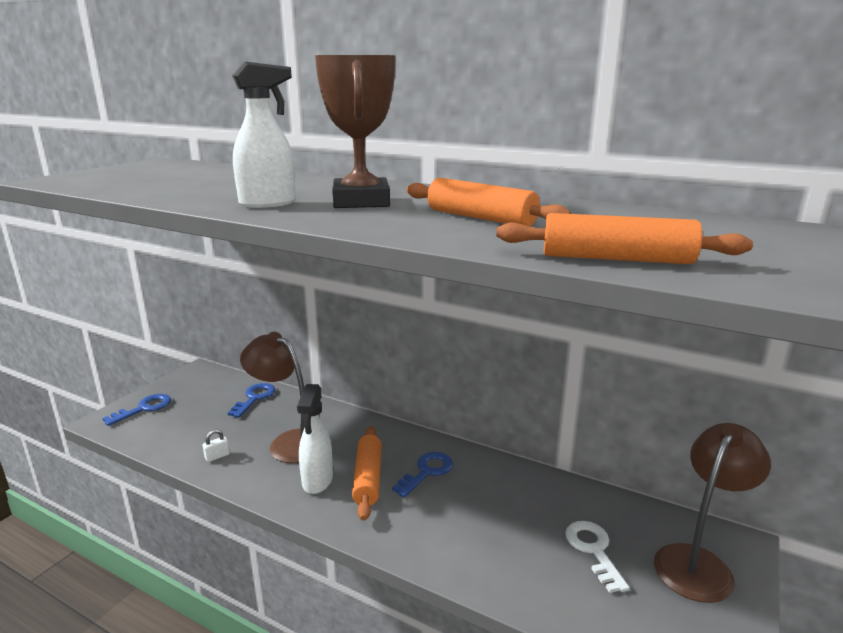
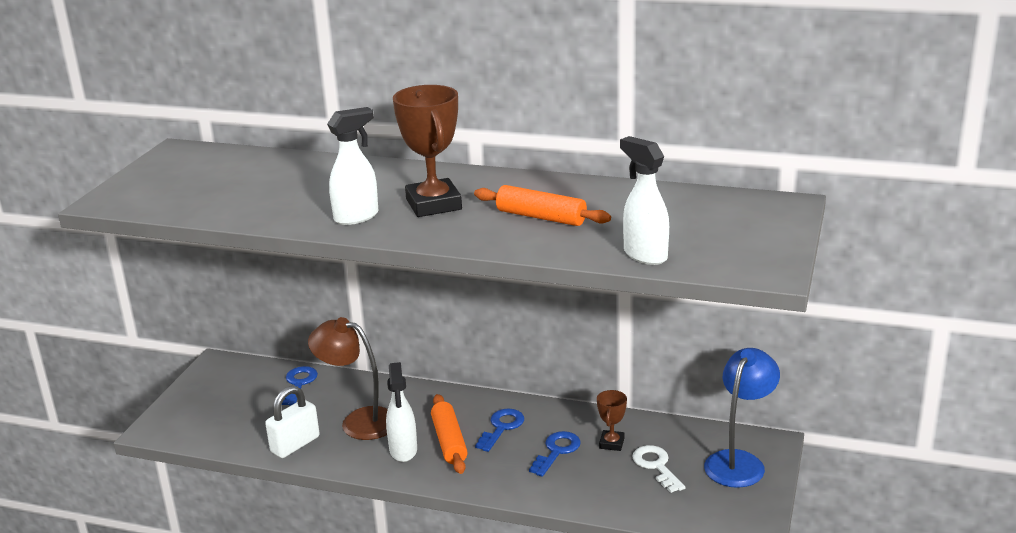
camera: 10 degrees left, 5 degrees up
(144, 408) = (187, 411): blue key -> blue key (557, 451)
(217, 456) = (295, 444): white padlock -> white padlock, size x2.22
(543, 510) = (611, 443): none -> brown trophy
(616, 259) = (644, 255): orange rolling pin -> white spray bottle
(699, 563) = (739, 461): brown lamp -> blue lamp

